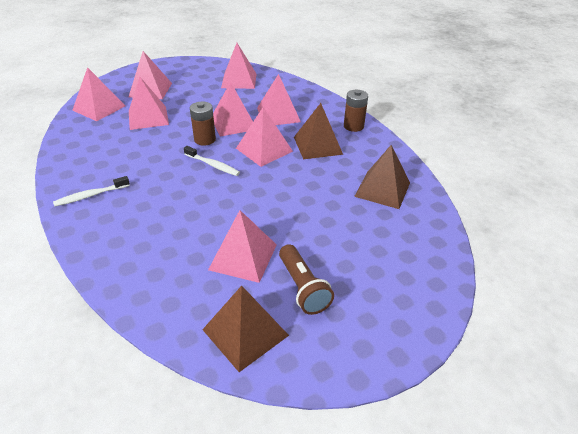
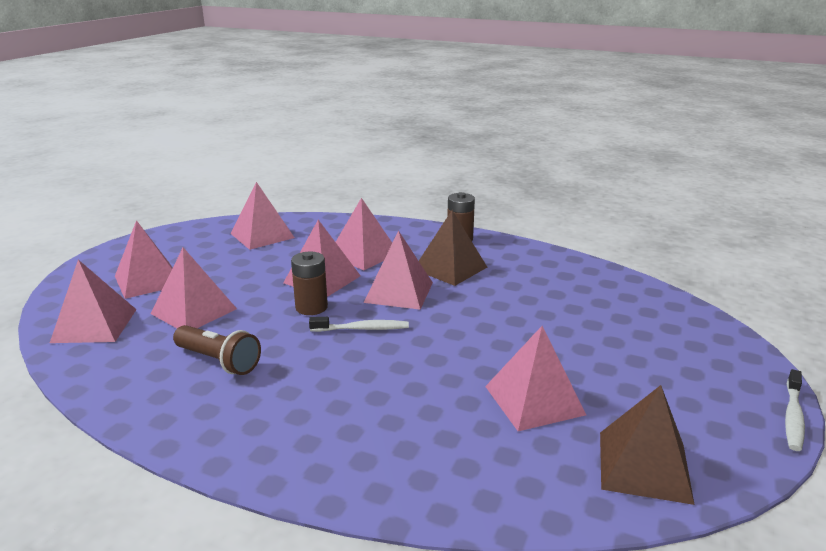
camera: 35 degrees left, 15 degrees down
(90, 195) = (244, 428): white toothbrush -> white toothbrush (793, 416)
(303, 287) = (630, 397): brown flashlight -> brown flashlight (219, 361)
(382, 189) = (569, 283): brown pyramid -> none

